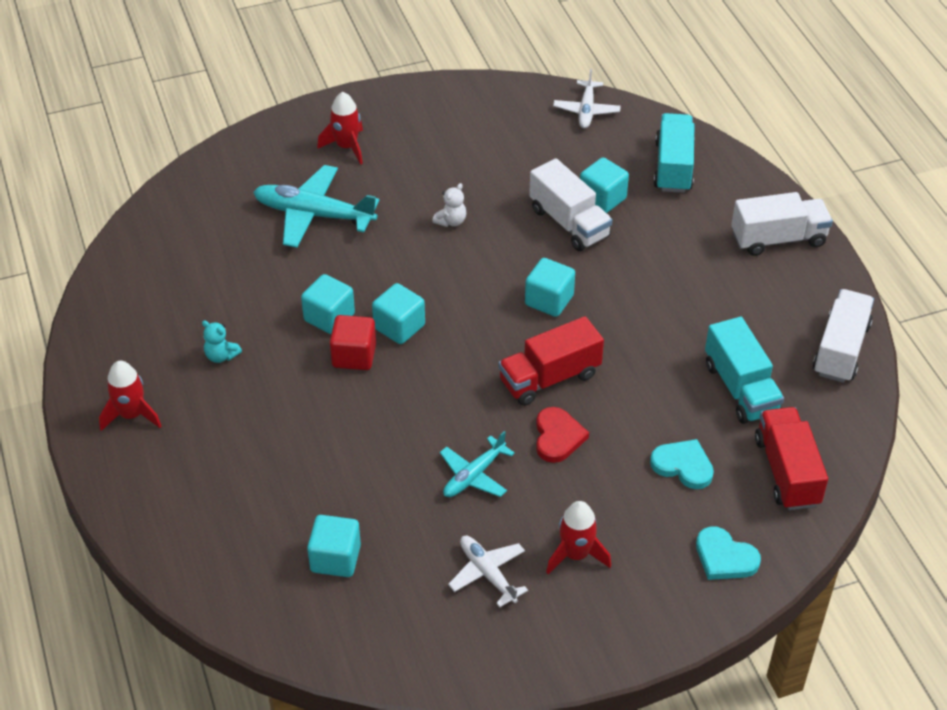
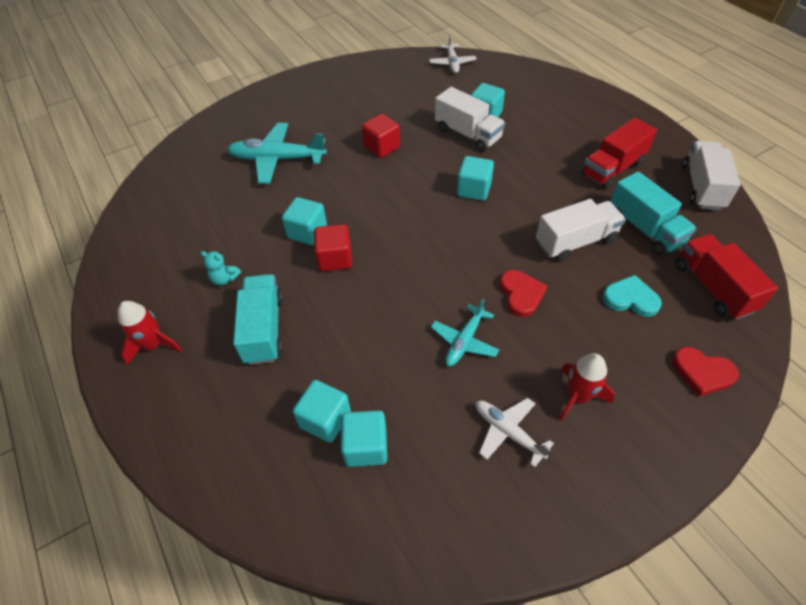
camera: 10 degrees left, 5 degrees up
(346, 147) = (291, 111): red rocket -> none
(399, 327) = (365, 229): turquoise cube -> turquoise cube (325, 419)
(451, 221) = (381, 147): white teddy bear -> red cube
(549, 378) = (496, 247): red truck -> red truck (612, 168)
(673, 167) = (525, 87): turquoise truck -> turquoise truck (264, 329)
(724, 557) = (702, 372): turquoise heart -> red heart
(778, 239) = (618, 121): white truck -> white truck (575, 242)

